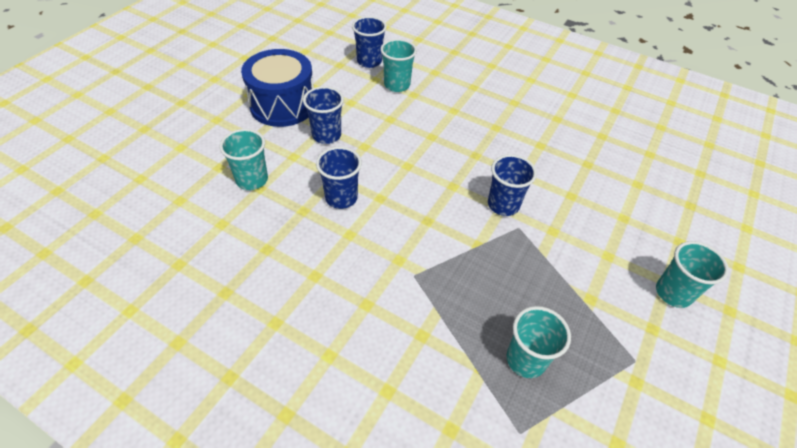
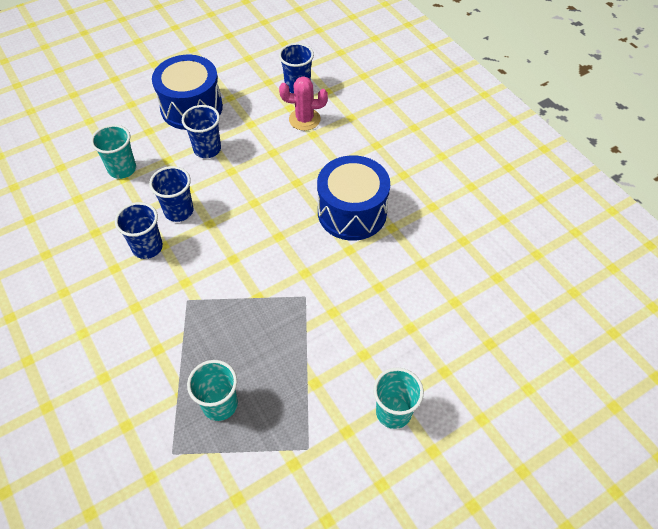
camera: 30 degrees right, 5 degrees up
(397, 85) = (304, 119): turquoise cup -> pink cactus
(499, 144) = (352, 212): none -> blue drum
(503, 205) = (308, 271): blue cup -> blue cup (147, 247)

